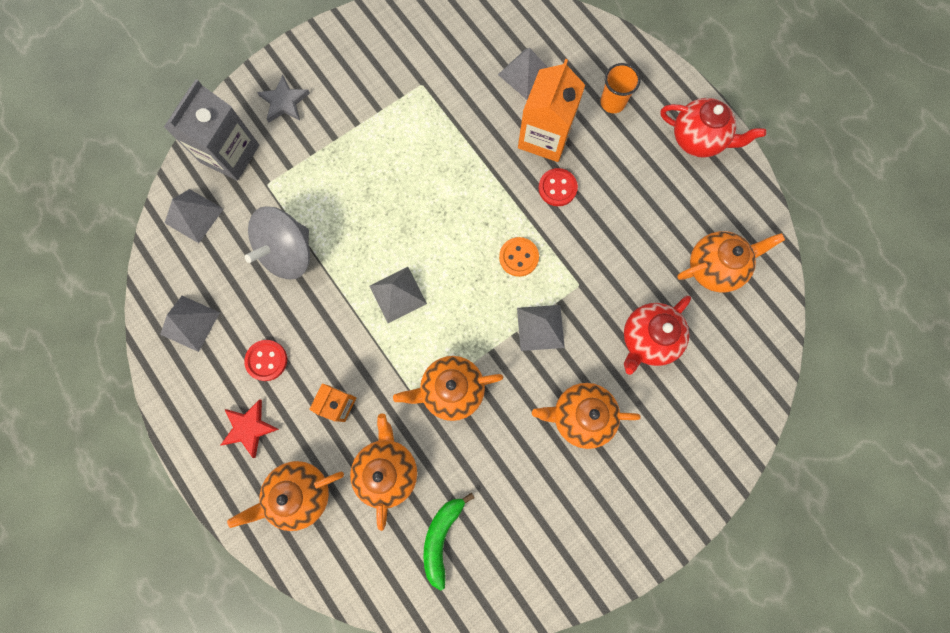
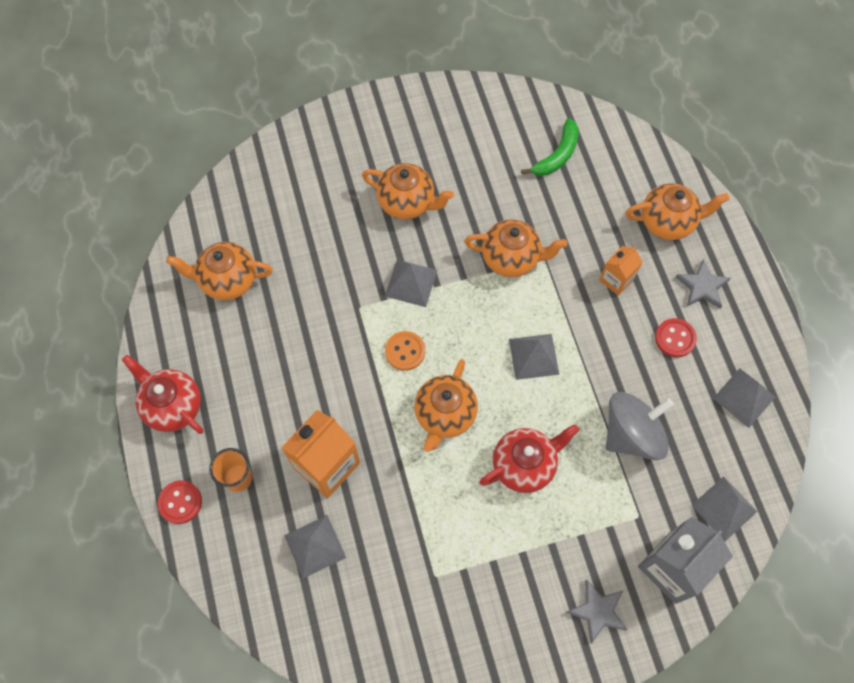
camera: 160 degrees left, 10 degrees down
(249, 428) = (702, 286): red star -> grey star
(387, 469) = (587, 216): orange teapot -> orange teapot (444, 415)
(557, 188) = (338, 406): red button -> red button (180, 502)
(647, 339) = (320, 241): red teapot -> red teapot (524, 465)

